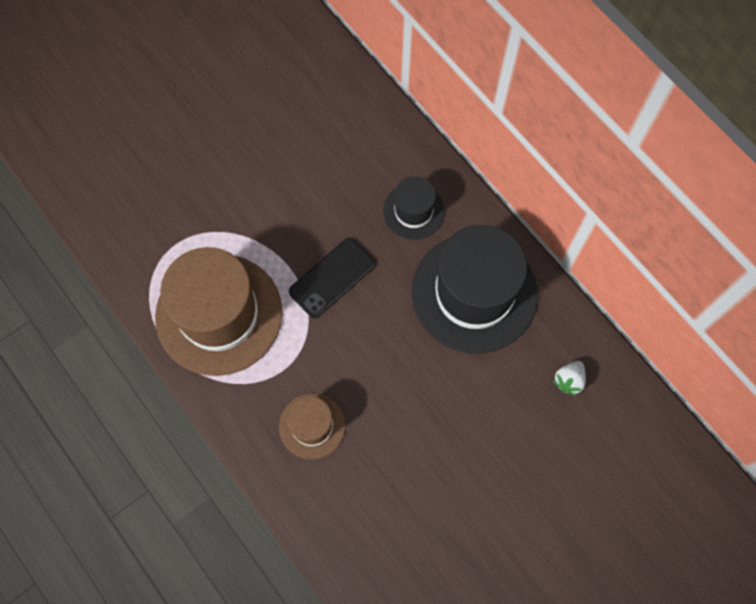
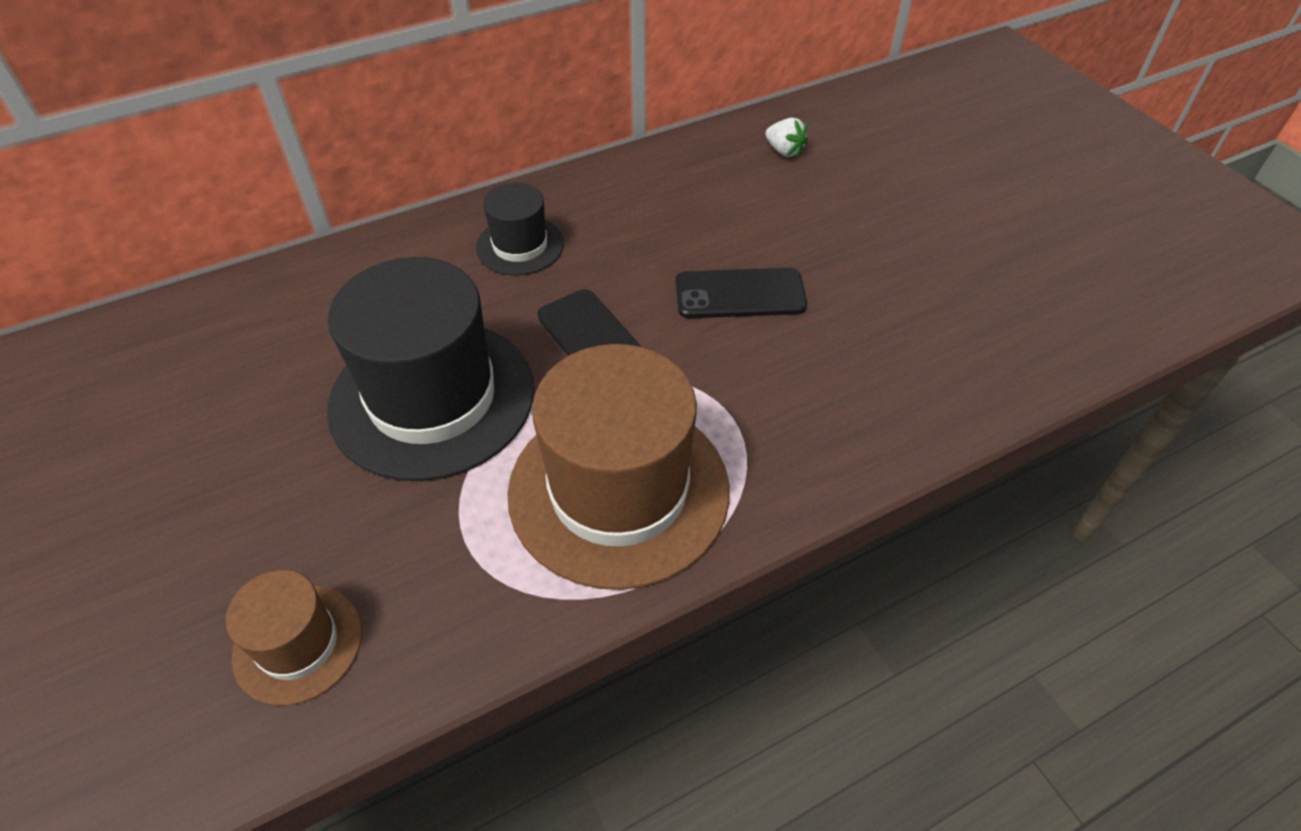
camera: 80 degrees left, 20 degrees down
(312, 426) = (824, 391): brown hat -> brown hat (298, 644)
(392, 363) = (740, 294): none -> black phone
(474, 293) = (655, 208): black hat -> black hat (432, 398)

